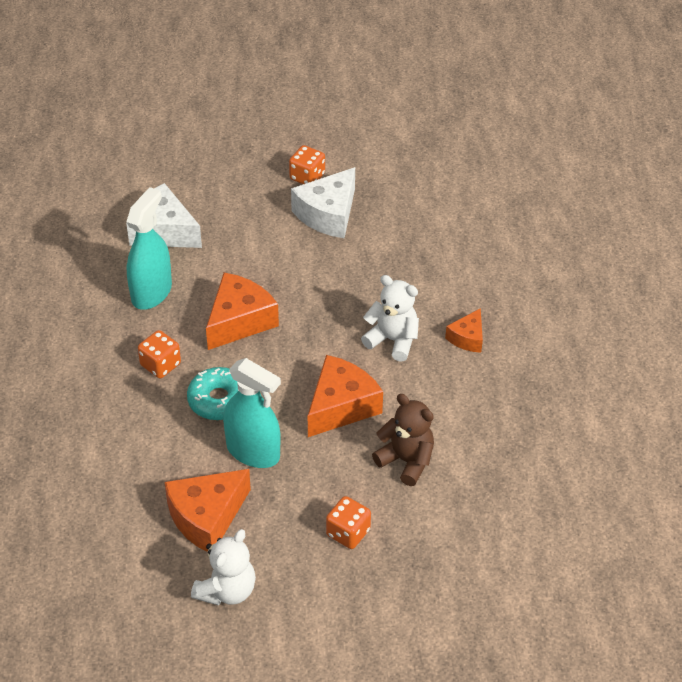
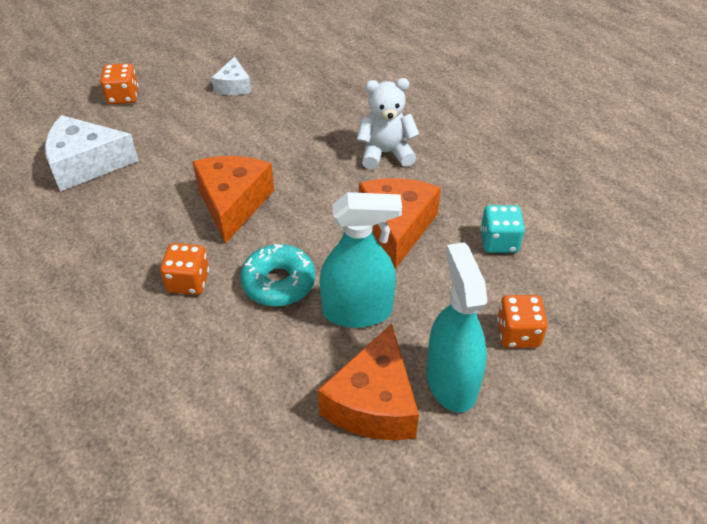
camera: 35 degrees left, 0 degrees up
(151, 292) = (120, 221): turquoise spray bottle -> turquoise spray bottle (451, 381)
(227, 590) = (467, 466): white teddy bear -> none
(307, 177) = (188, 67): orange dice -> orange dice (123, 96)
(328, 214) = (233, 86): white cheese -> white cheese, size x0.56
(406, 461) = (499, 242): brown teddy bear -> turquoise dice
(467, 338) = (443, 123): orange cheese -> none

